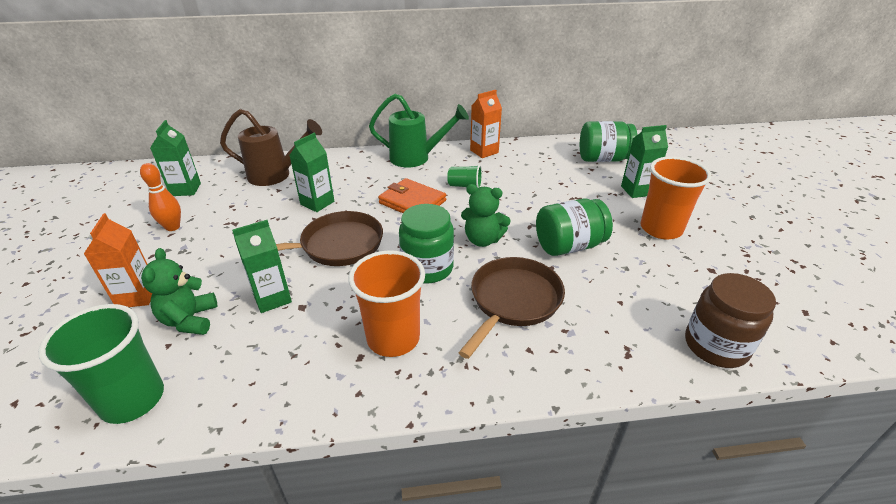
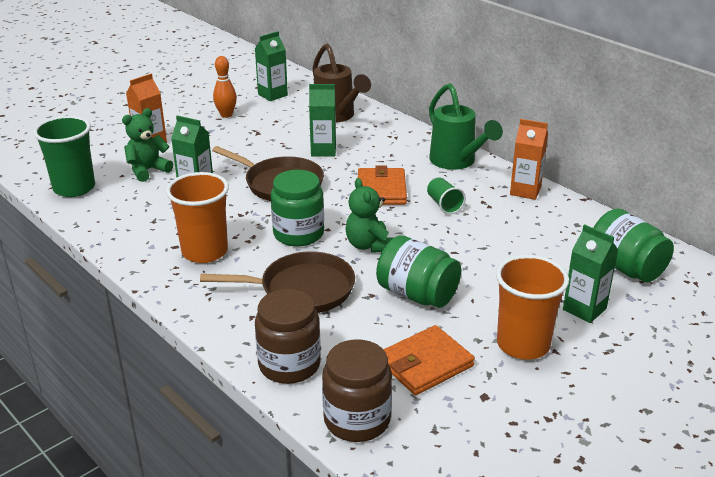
camera: 55 degrees right, 5 degrees down
(619, 355) = (289, 365): none -> brown jar
(659, 279) = (425, 364): none -> orange wallet

